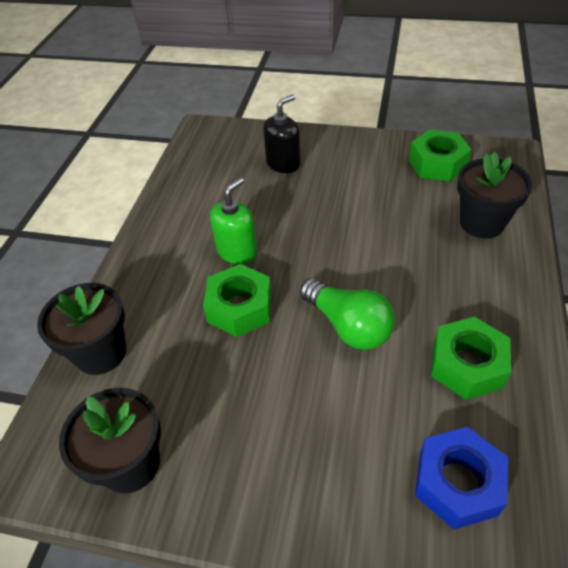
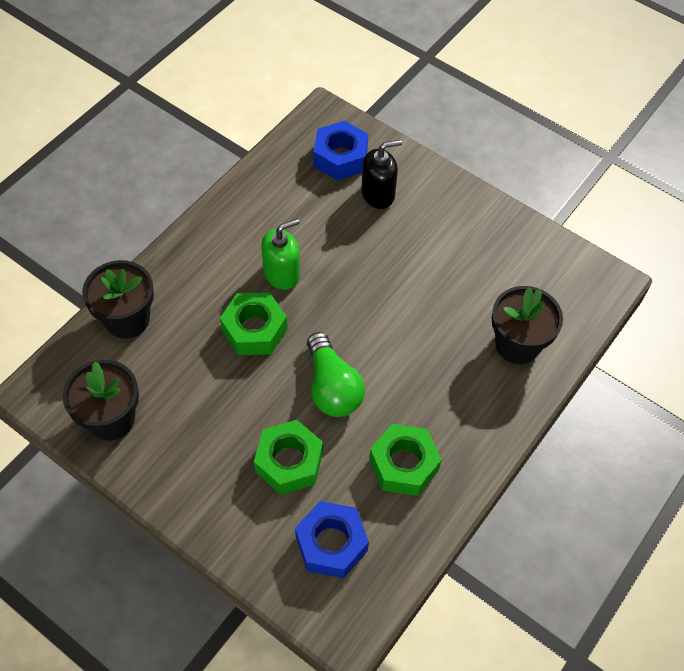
camera: 20 degrees right, 10 degrees up
(234, 151) = (340, 157): none -> blue nut
(437, 164) = (526, 261): green nut -> green nut (289, 462)

